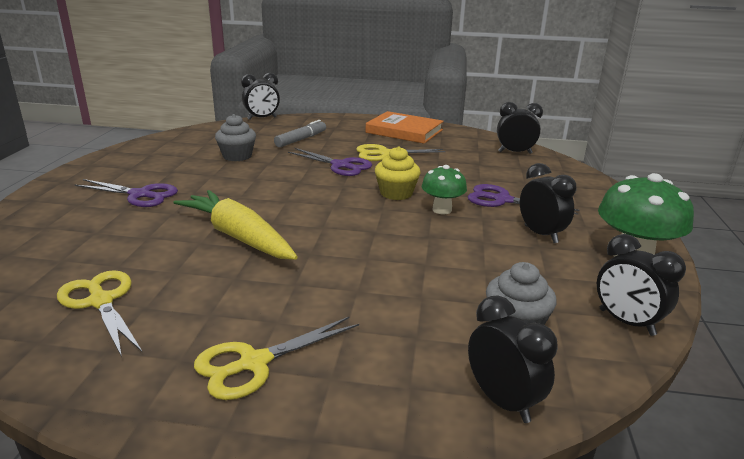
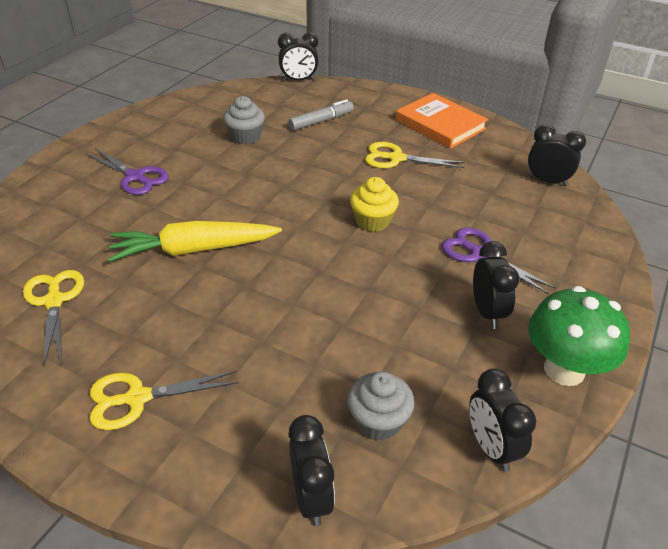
camera: 20 degrees right, 15 degrees up
(238, 236) = (194, 250): yellow carrot -> yellow carrot turned 75 degrees counterclockwise
(340, 165) = (339, 168): purple scissors -> none
(442, 210) = (405, 255): green mushroom -> none

